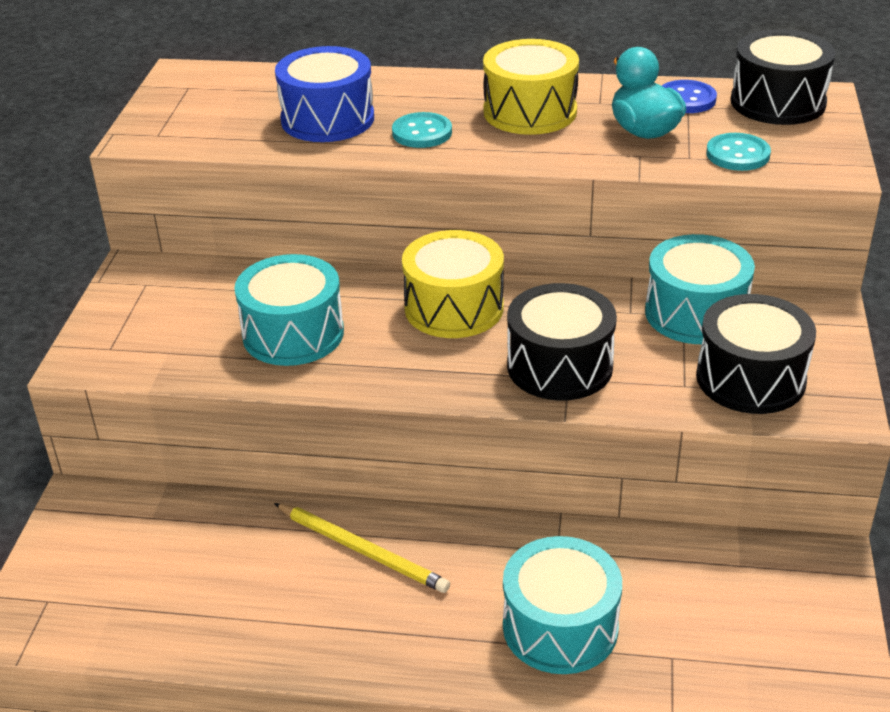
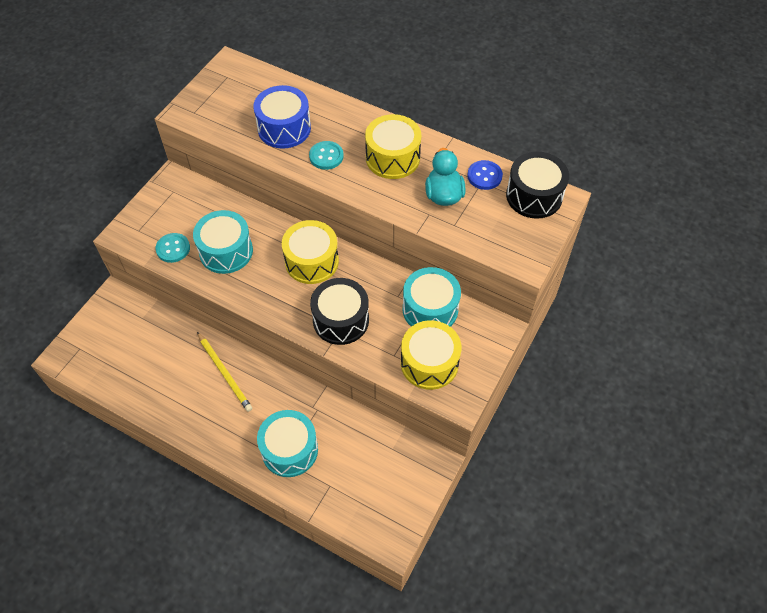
camera: 20 degrees right, 20 degrees up
(737, 154) = (481, 232): turquoise button -> turquoise button (173, 248)
(750, 378) = (429, 363): black drum -> yellow drum

